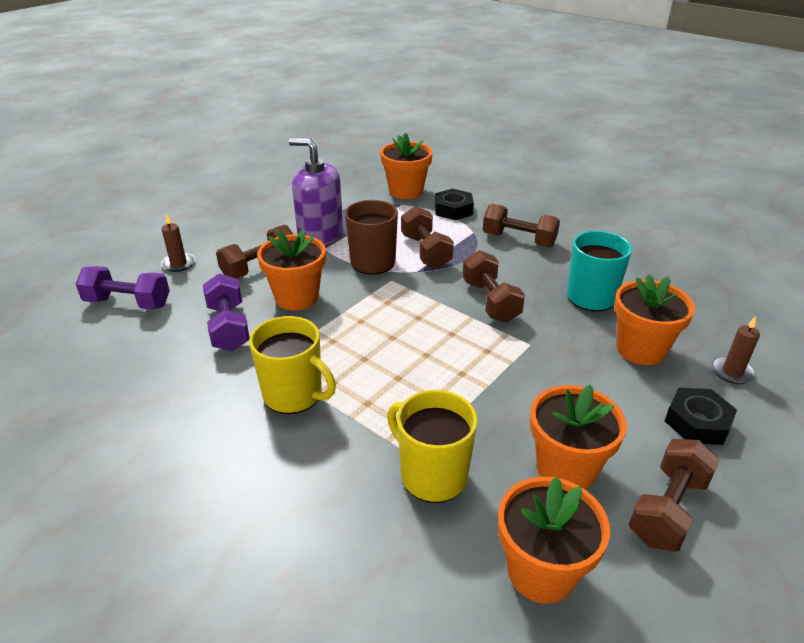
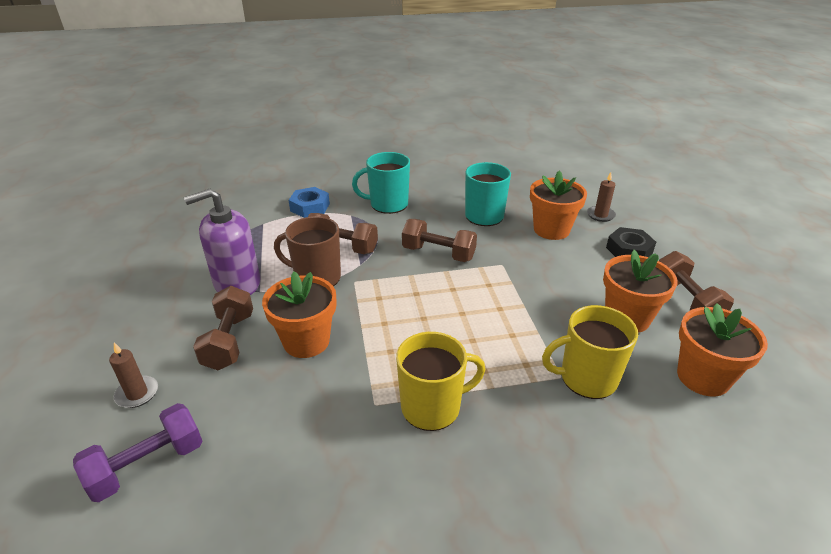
camera: 50 degrees left, 0 degrees up
(229, 327) = (292, 405): purple dumbbell -> none
(406, 191) = (249, 212): orange flower pot -> none
(453, 210) = (310, 207): black nut -> blue nut
(519, 240) = (388, 204): brown dumbbell -> turquoise mug

